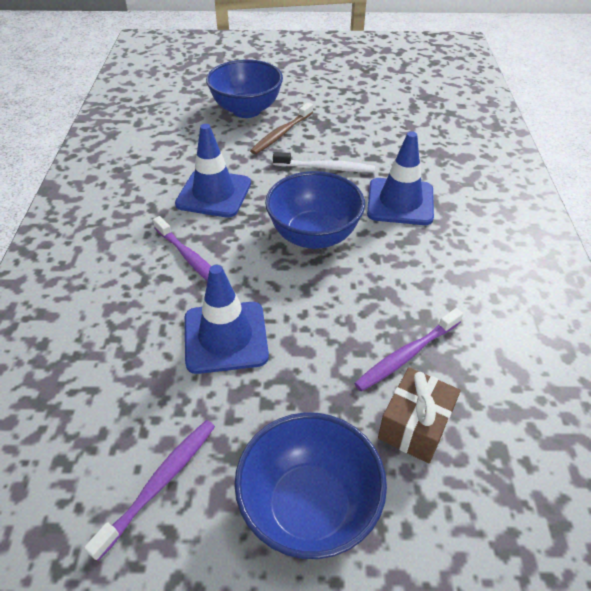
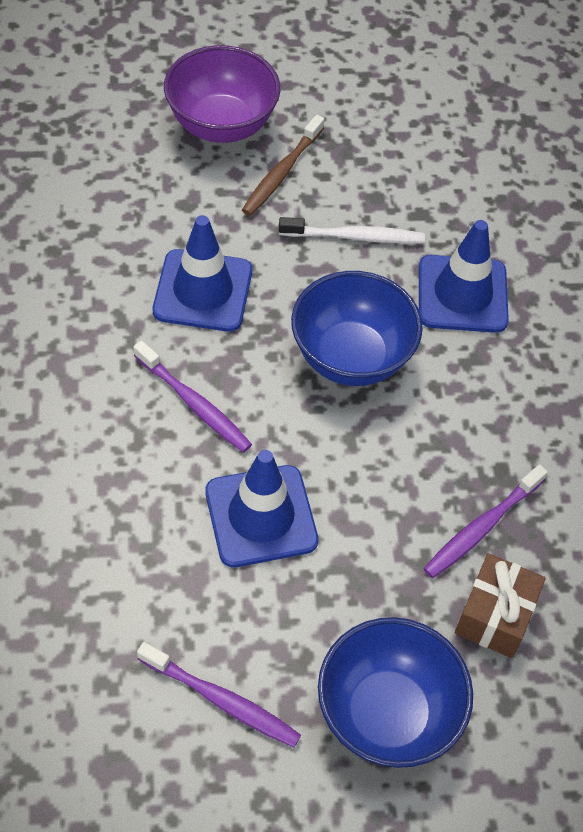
camera: 10 degrees left, 10 degrees up
(160, 483) = (222, 700): purple toothbrush -> purple toothbrush turned 90 degrees clockwise
(246, 110) = (221, 125): blue bowl -> purple bowl

